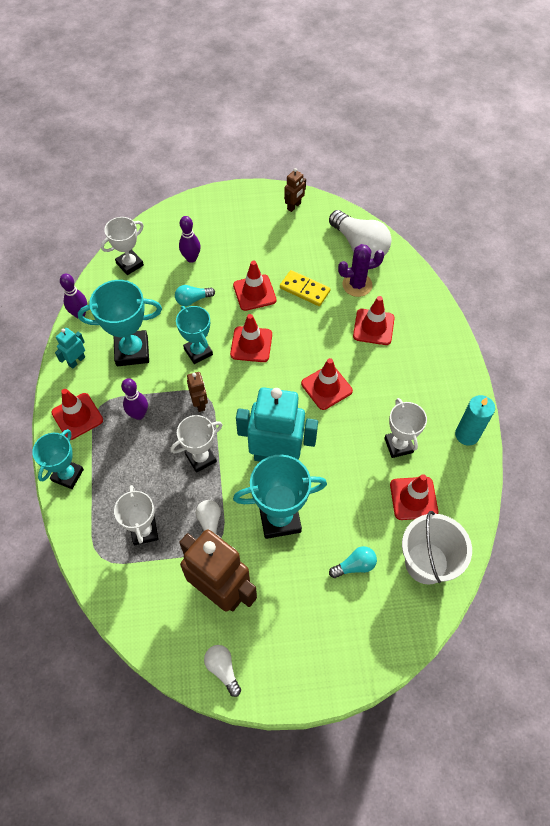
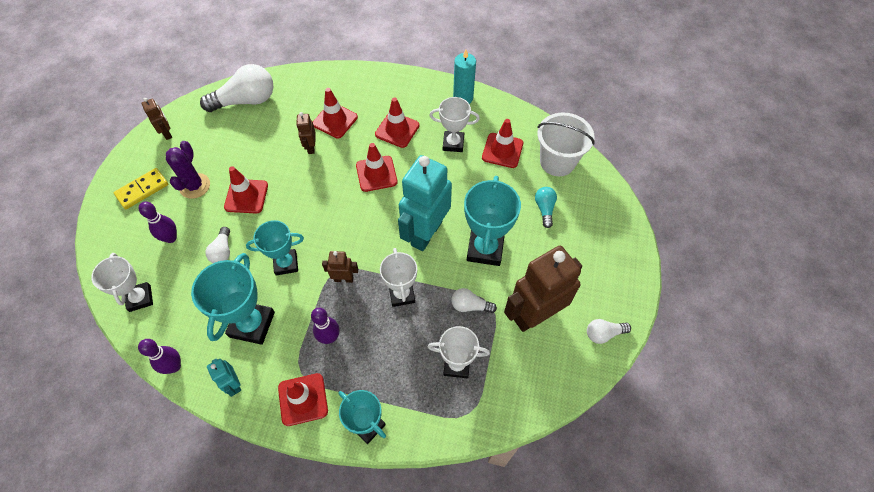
camera: 70 degrees left, 0 degrees up
(193, 300) = (222, 251): turquoise light bulb -> white light bulb
(251, 344) = (302, 216): red traffic cone -> red traffic cone (397, 130)
(304, 289) = (267, 156): yellow domino -> yellow domino (142, 190)
(331, 320) = (311, 147): none -> brown robot
(357, 285) = (285, 117): purple cactus -> purple cactus (195, 186)

